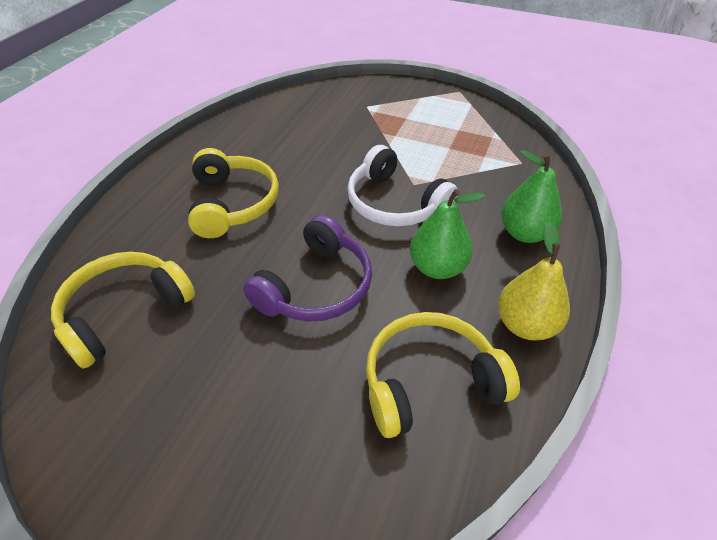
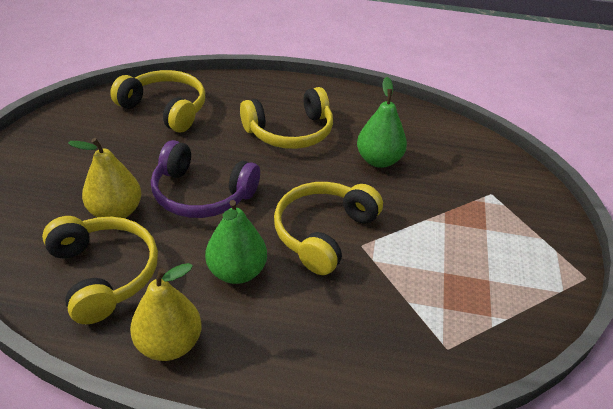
camera: 75 degrees right, 5 degrees down
(326, 371) = (116, 212): none -> yellow pear
(394, 203) = (323, 233): white headphones -> yellow headphones
(524, 233) = (307, 347): green pear -> green pear (379, 160)

